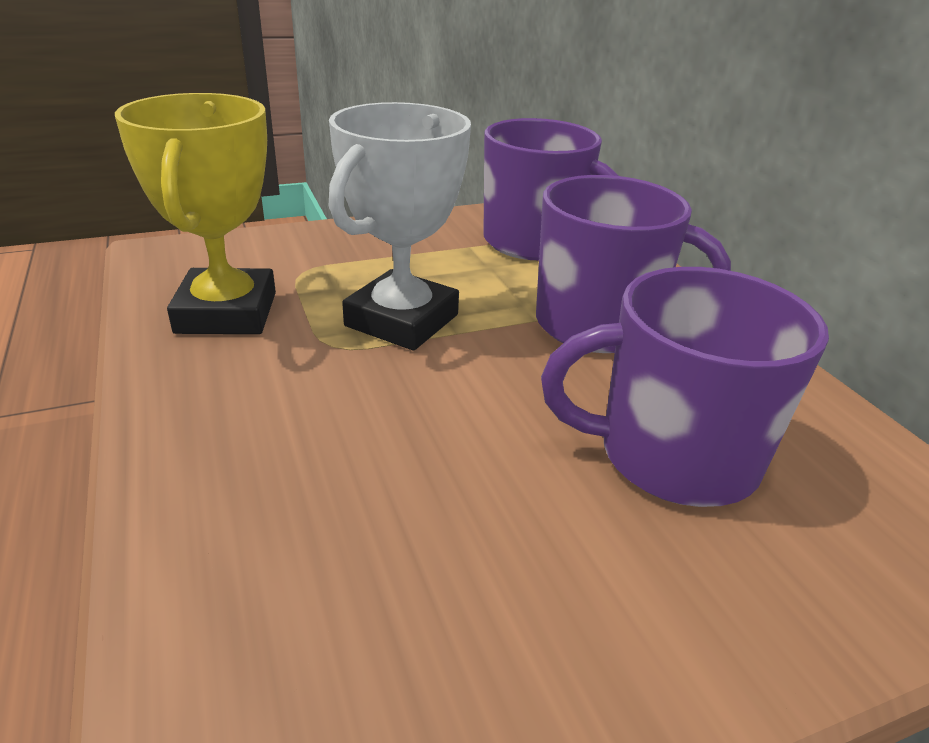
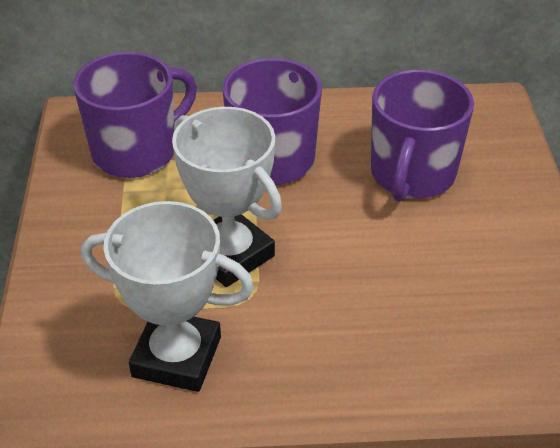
camera: 70 degrees left, 10 degrees up
(226, 313) = (177, 357): yellow trophy -> white trophy

